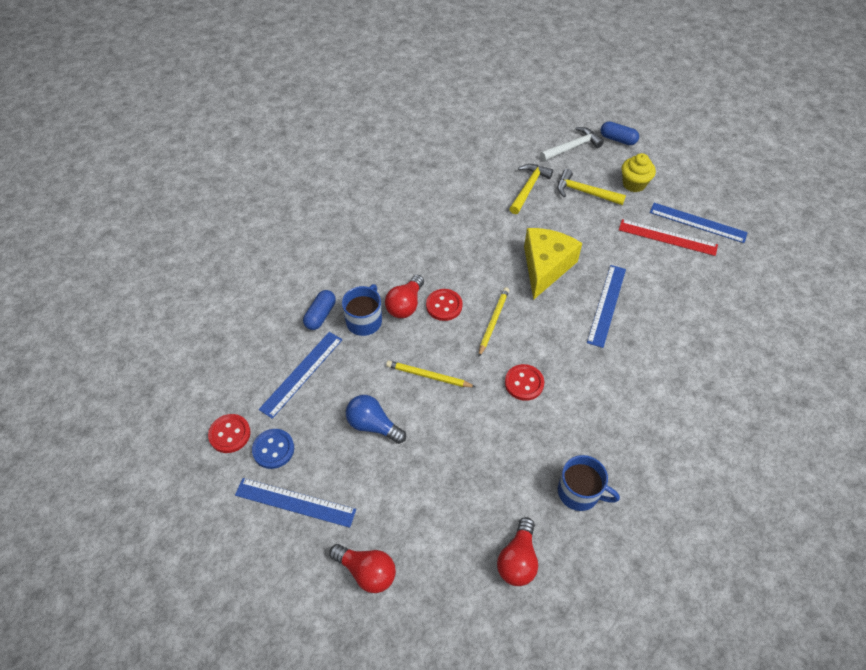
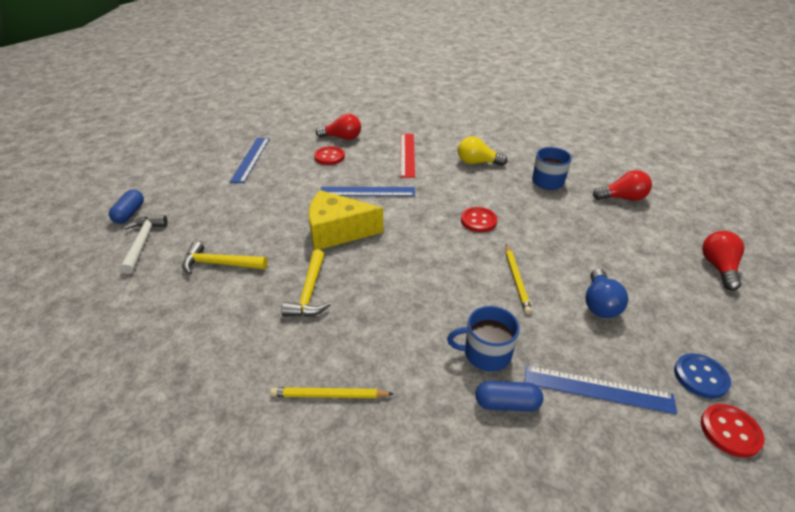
camera: 110 degrees left, 15 degrees down
(295, 502) = (725, 335): blue ruler -> none
(405, 305) = (442, 323): red light bulb -> red light bulb (342, 138)
(444, 306) = (425, 291): red button -> red button (329, 157)
(493, 322) = (424, 251): yellow pencil -> yellow pencil (329, 395)
(572, 147) = (143, 243): white hammer -> white hammer turned 45 degrees clockwise
(584, 192) = (221, 223): yellow hammer -> yellow hammer (309, 292)
(634, 184) = (203, 196): yellow cupcake -> none
(643, 432) = (477, 163): none -> yellow light bulb
(667, 237) = (274, 171): red ruler -> red ruler (407, 154)

